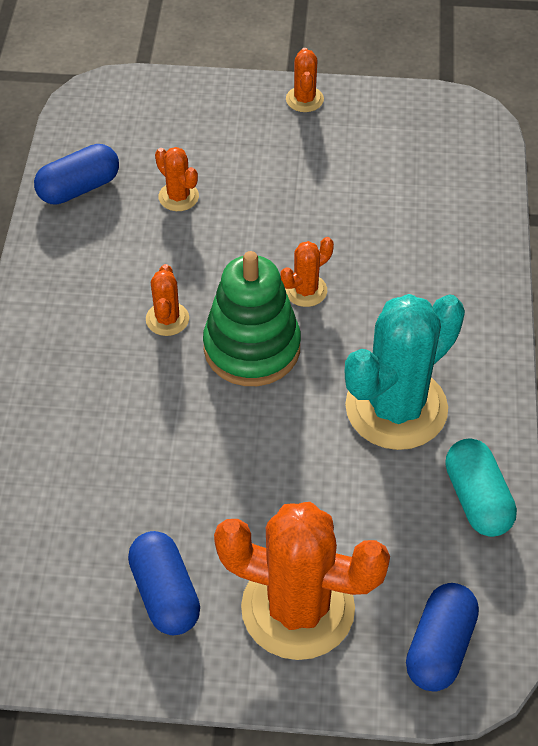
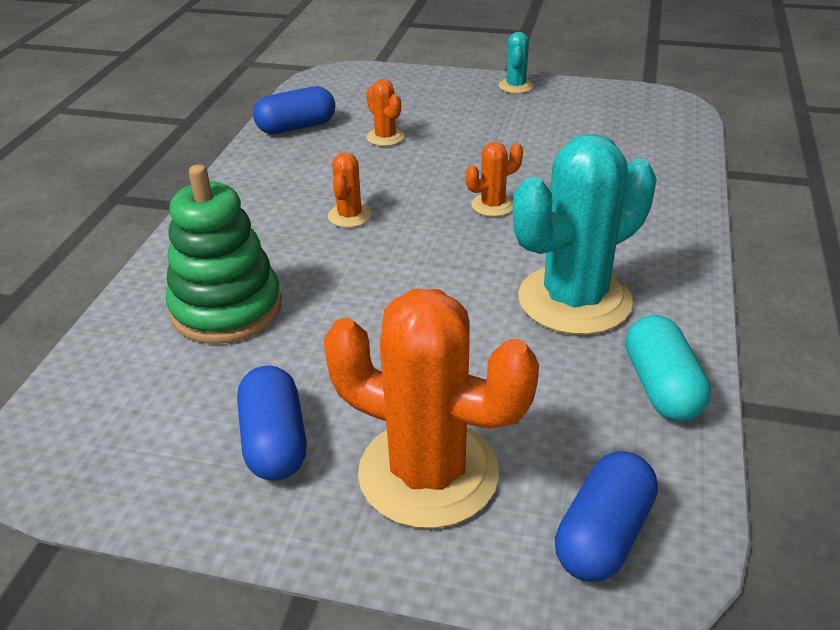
camera: 10 degrees right, 15 degrees down
(252, 348) = (428, 242): green stacking toy -> green stacking toy (226, 309)
(304, 99) = (516, 86): orange cactus -> turquoise cactus

